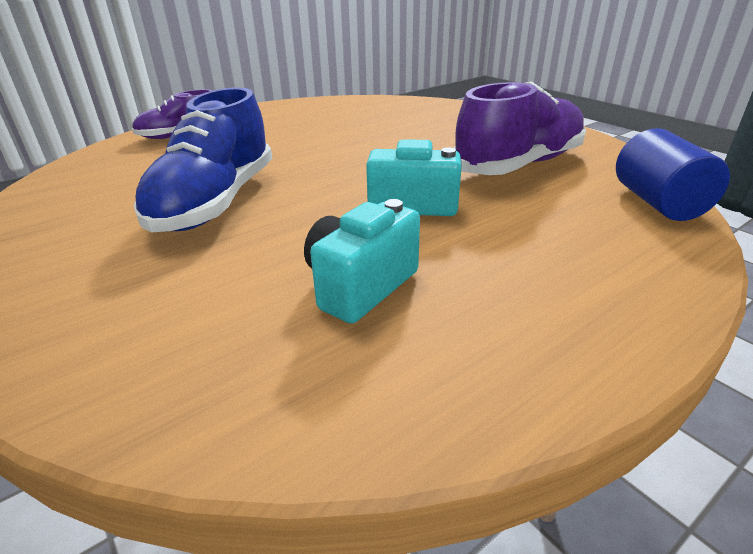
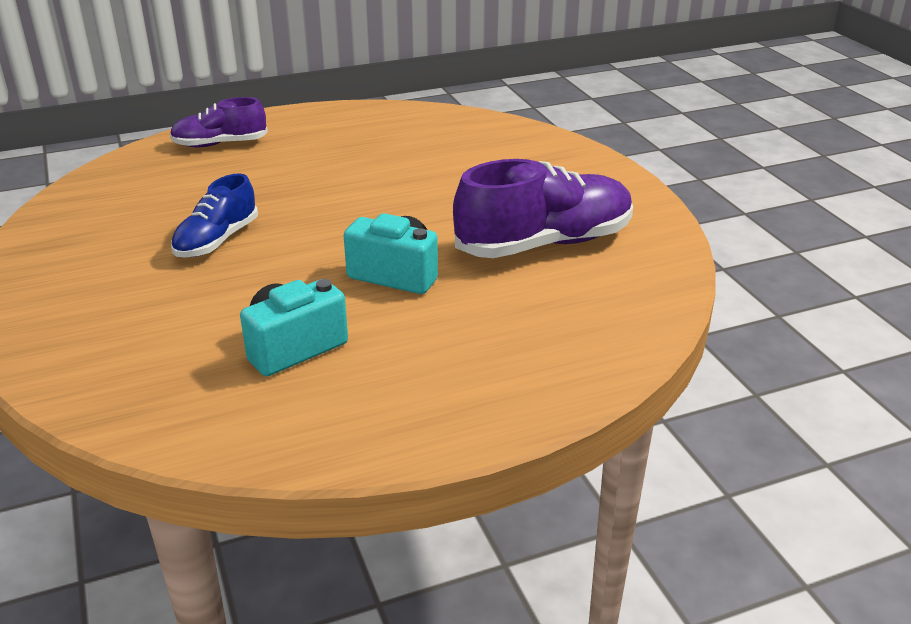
camera: 15 degrees right, 0 degrees up
(215, 202) = (217, 241): blue shoe -> blue shoe, size x0.59
(658, 203) = (640, 315): blue cylinder -> none

